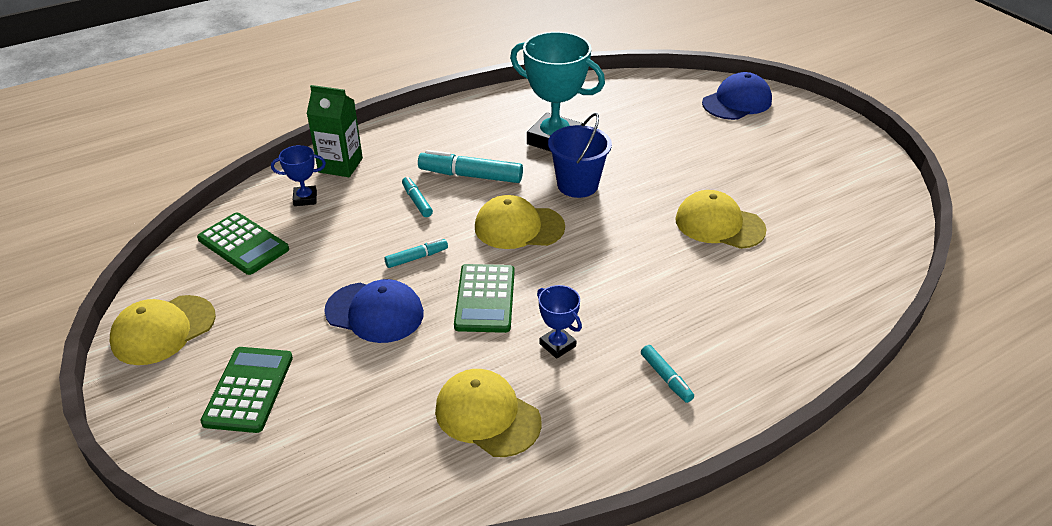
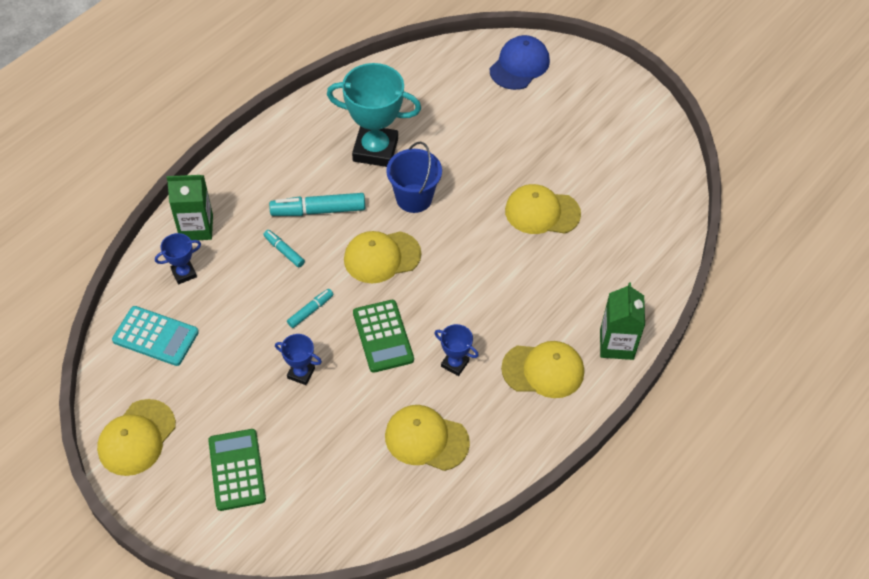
camera: 20 degrees left, 15 degrees up
(243, 244) = (155, 336): green calculator -> turquoise calculator
(375, 312) = (301, 373): blue cap -> blue trophy
(666, 378) = (543, 370): turquoise marker -> yellow cap
(772, 373) = (616, 344): none -> green carton

